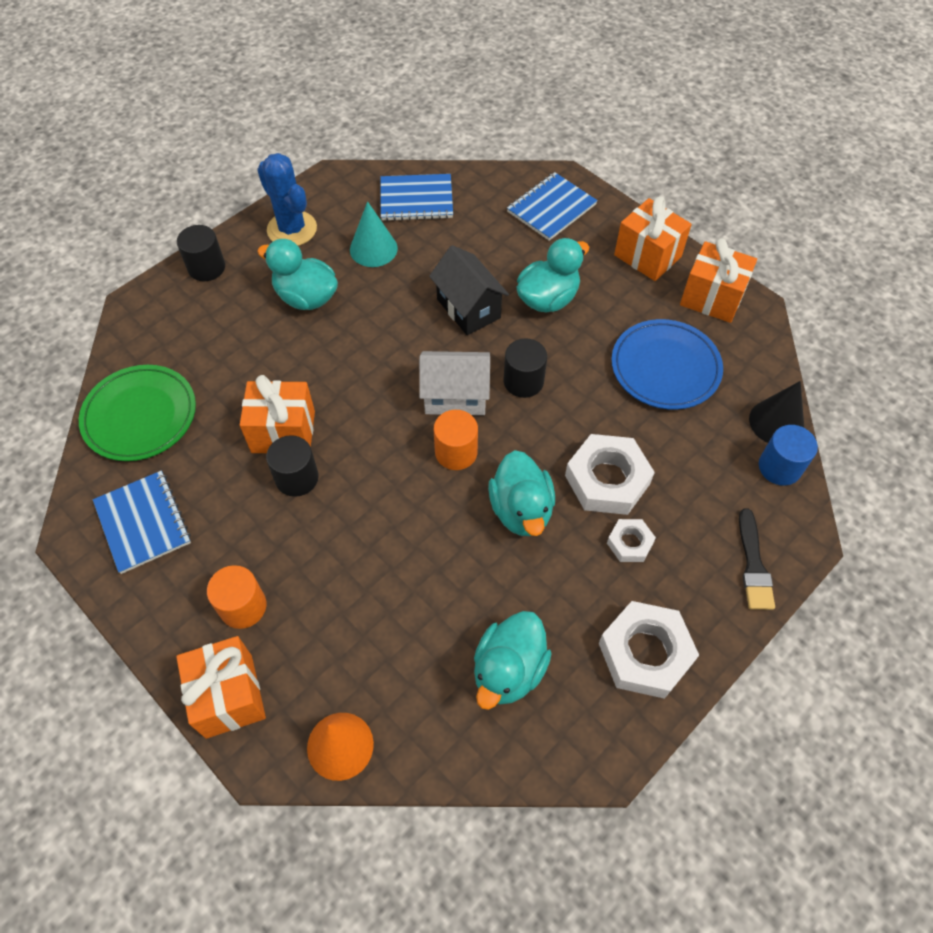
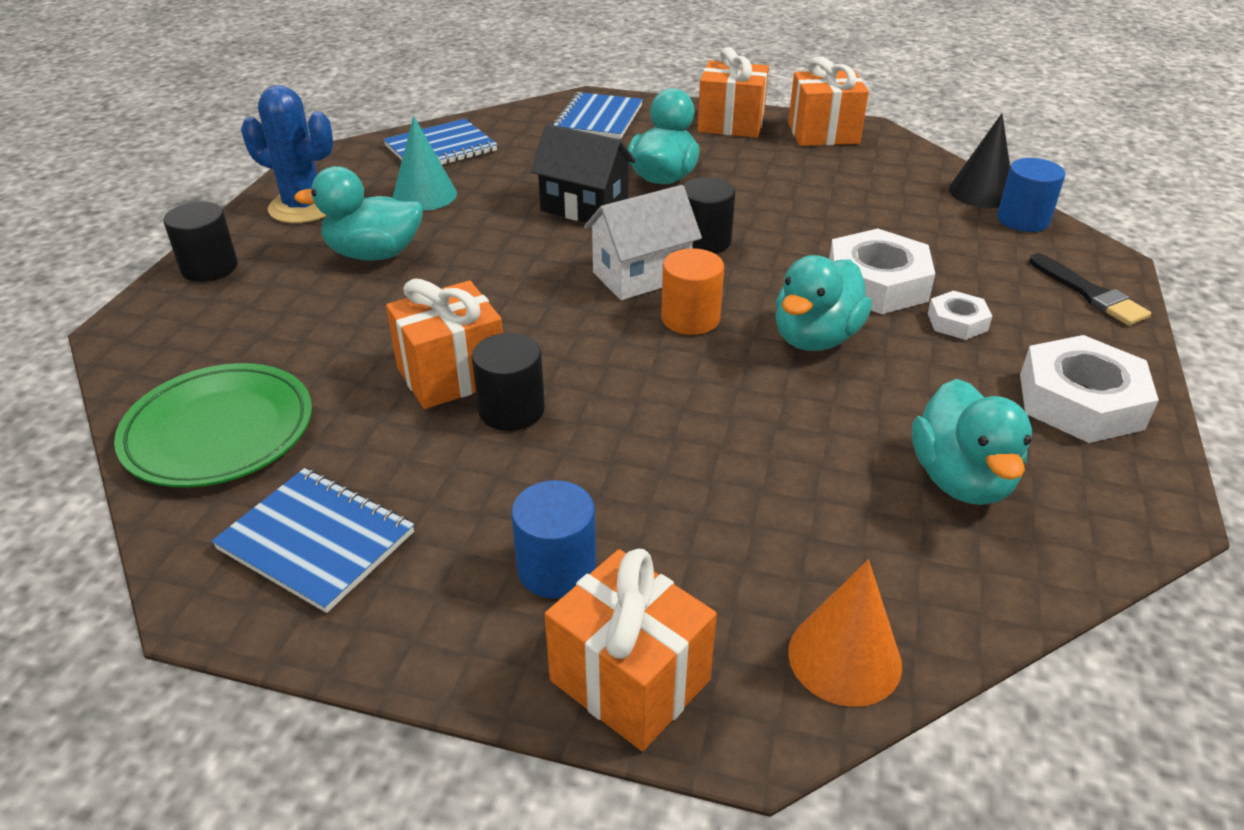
camera: 30 degrees left, 20 degrees down
(243, 606) = (556, 568): orange cylinder -> blue cylinder
(521, 510) = (815, 338): turquoise duck -> turquoise duck turned 75 degrees clockwise
(665, 368) = (836, 189): blue plate -> none

